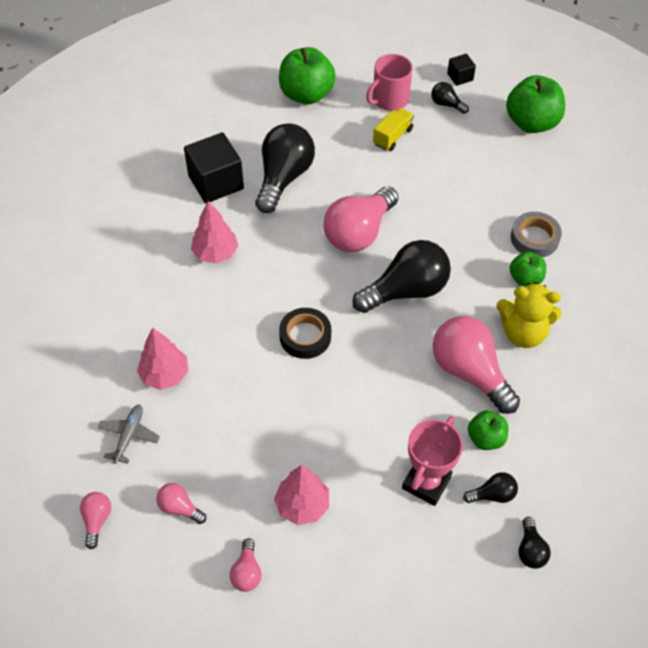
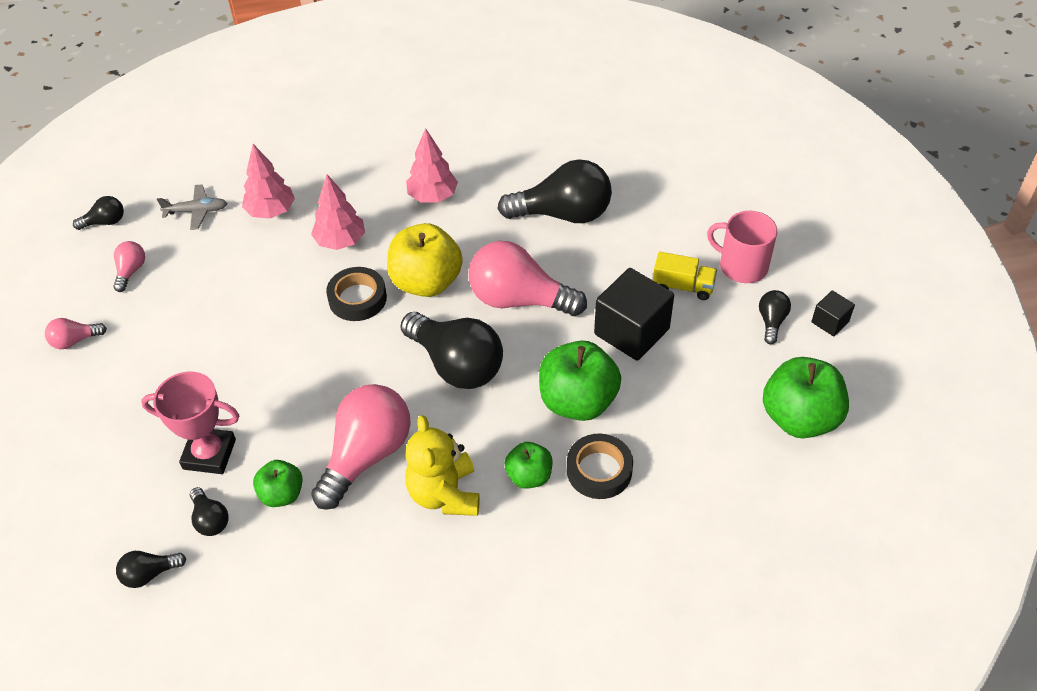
camera: 70 degrees right, 5 degrees down
(97, 520) = (105, 222): pink light bulb -> black light bulb
(216, 182) = (526, 165): black cube -> black cube (631, 331)
(302, 505) = (156, 359): pink tree -> pink tree (340, 241)
(306, 94) = (699, 193): green apple -> green apple (577, 401)
(311, 285) = (426, 282): none -> yellow apple
(534, 238) = (599, 470): grey tape -> black tape

